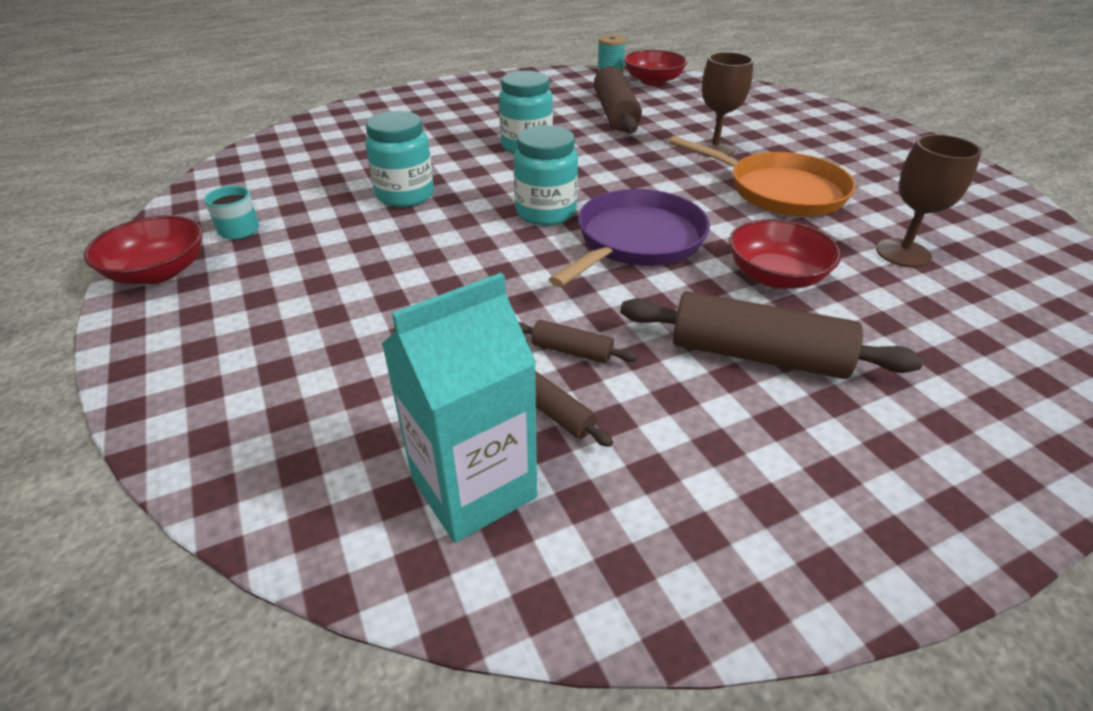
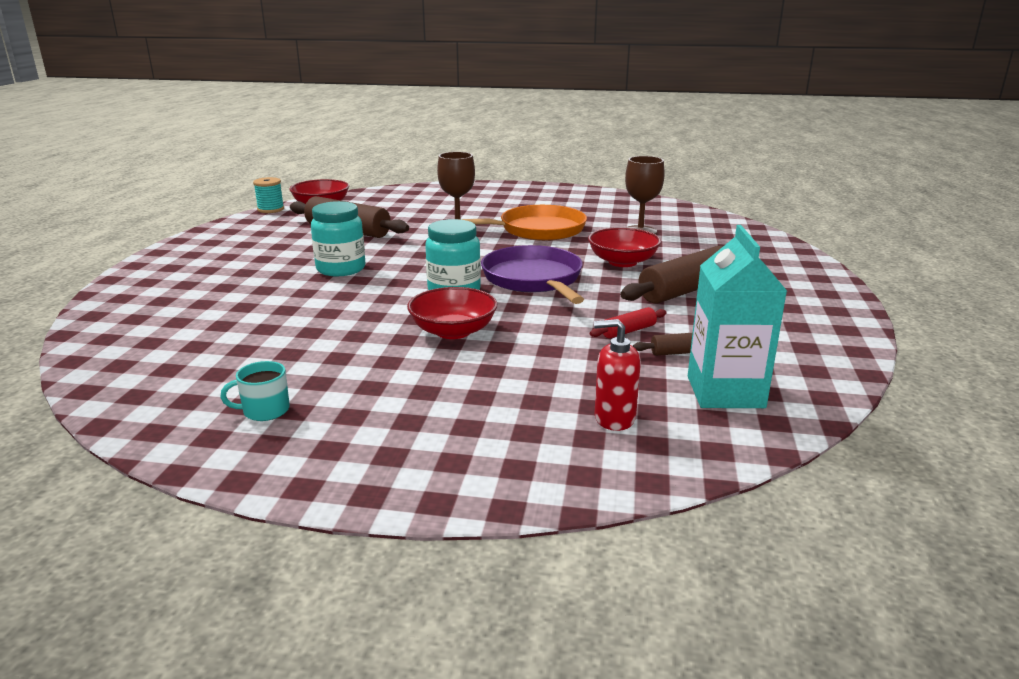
camera: 55 degrees left, 15 degrees down
(158, 272) = (281, 464): red bowl -> red bowl (453, 331)
(340, 416) = (614, 418): none -> red soap dispenser
(405, 195) = (337, 328): turquoise jar -> none
(572, 351) = (628, 331): brown rolling pin -> red rolling pin

